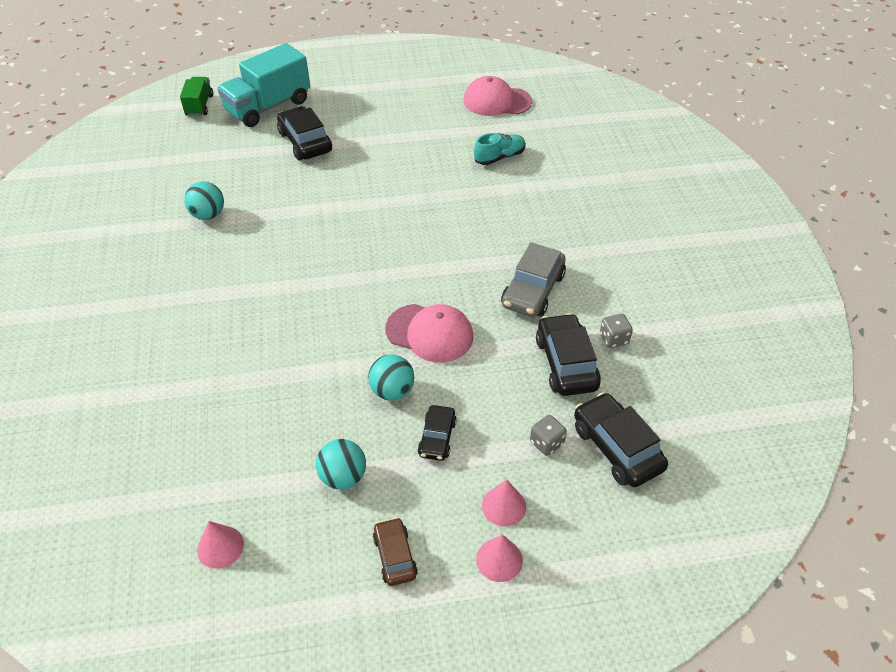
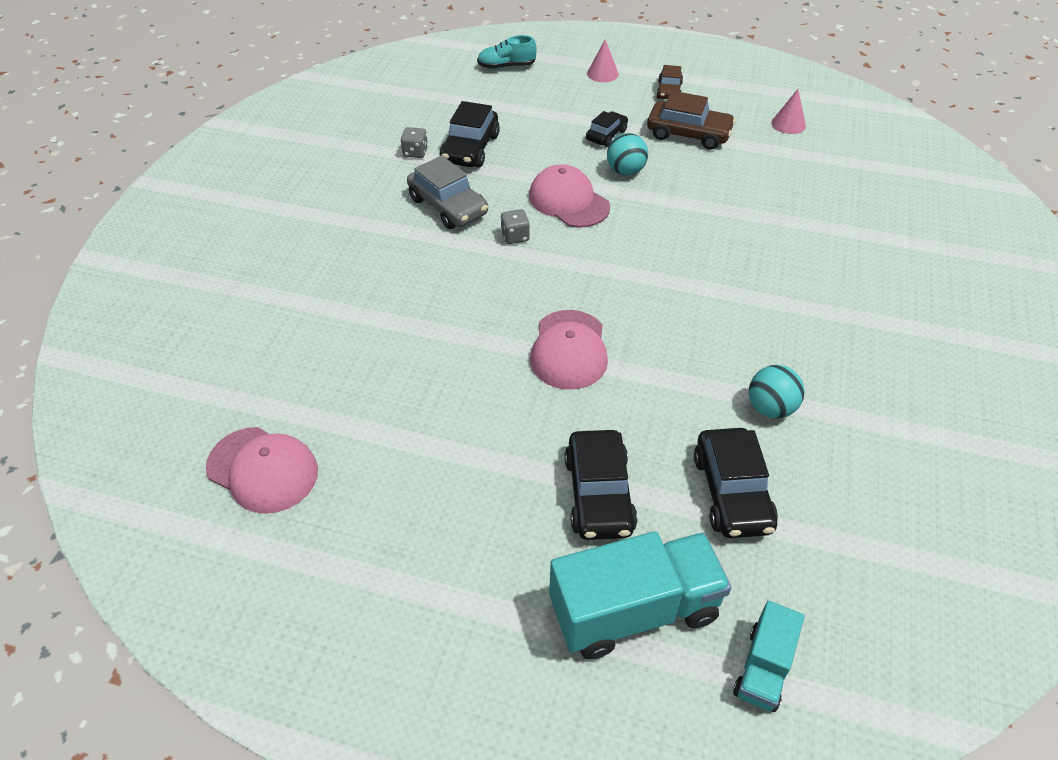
camera: 155 degrees left, 0 degrees up
(199, 105) = (763, 668): green truck -> turquoise truck
(343, 477) = (688, 134): turquoise ball -> brown car
(361, 209) = (569, 350): none -> pink cap
(499, 157) = (348, 365): turquoise shoe -> turquoise shoe (506, 66)
(504, 506) = (582, 92): pink cone -> none
(533, 290) = (448, 206): grey car -> grey car turned 90 degrees clockwise
(546, 443) = (527, 112): grey dice -> grey dice (515, 236)
(617, 448) = (480, 97): black car -> black car (732, 492)

